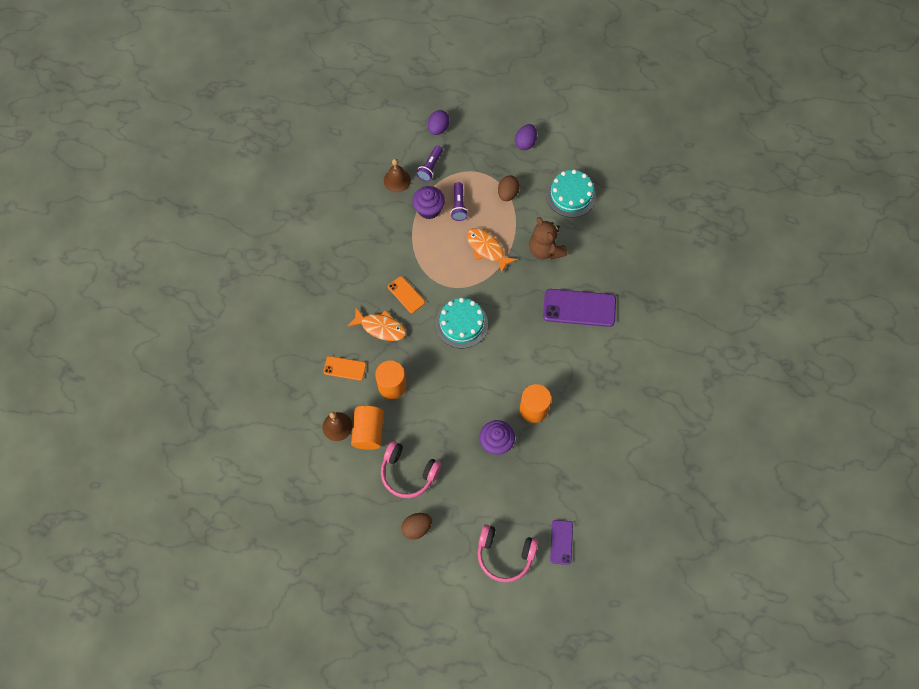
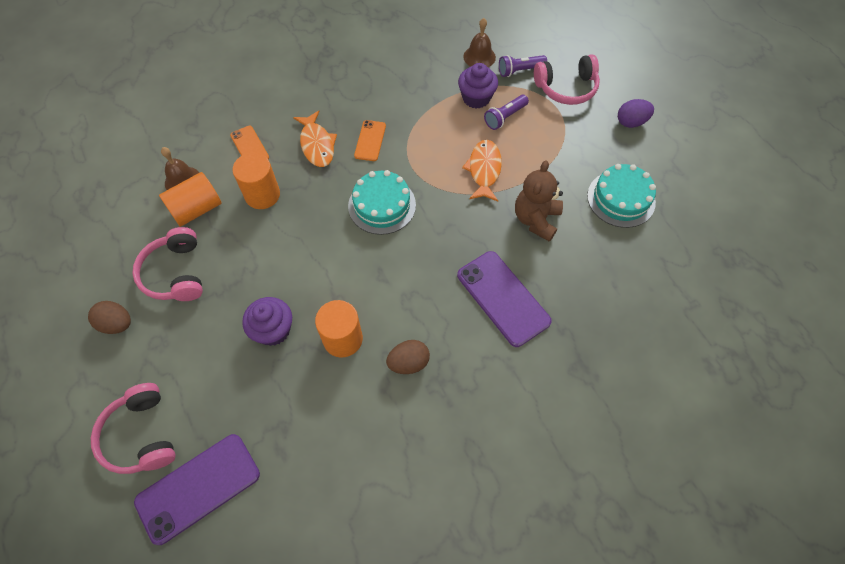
camera: 50 degrees right, 5 degrees down
(438, 128) = (565, 50): purple egg -> none
(468, 154) = (566, 88): none -> pink headphones
(508, 194) = (561, 146): brown egg -> brown egg (408, 363)
(561, 542) = (198, 488): purple phone -> purple phone, size x1.80

